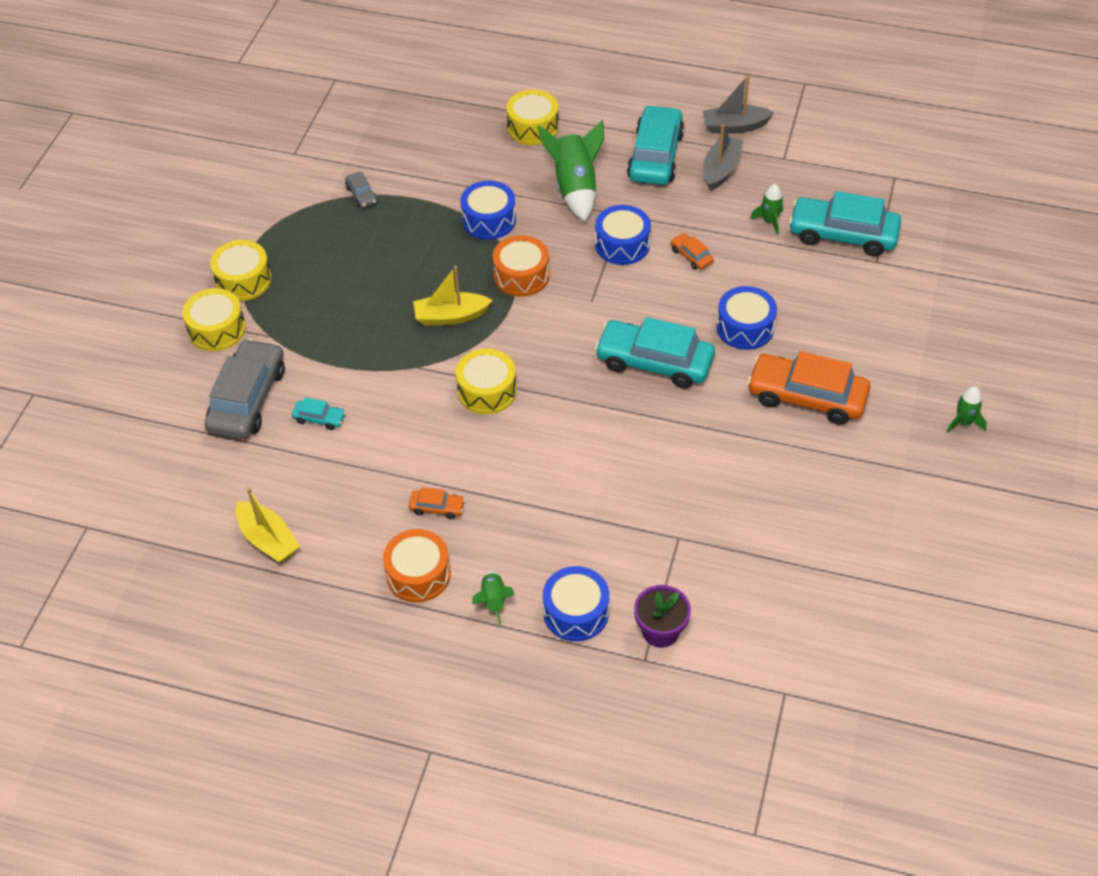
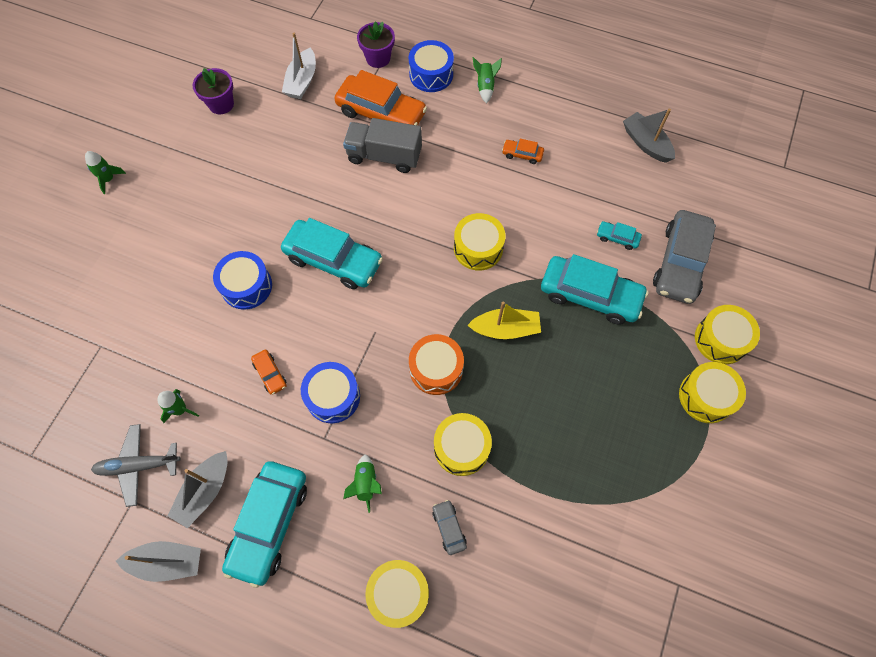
camera: 175 degrees left, 15 degrees up
(268, 540) = (646, 143): yellow boat -> grey boat
(361, 195) = (596, 503): grey car -> grey car (449, 528)
(418, 574) = (536, 109): orange drum -> none
(489, 220) = (461, 447): blue drum -> yellow drum
(575, 188) = (366, 483): green rocket -> green rocket, size x0.52
(620, 487) = (384, 156): none -> grey truck
(763, 581) = (302, 81): none -> white boat
(790, 180) = (138, 466): none -> grey plane
(807, 397) = (219, 214): orange car -> orange car (381, 113)
(843, 234) = (117, 383): turquoise car -> turquoise car (590, 295)
(865, 535) = (221, 104): none -> purple flower pot

